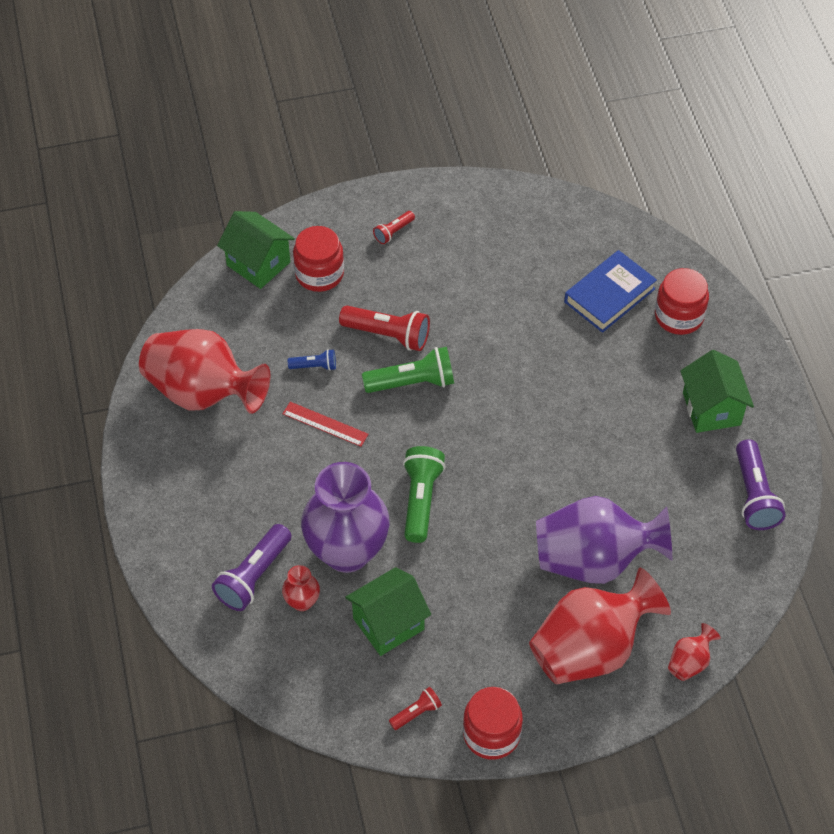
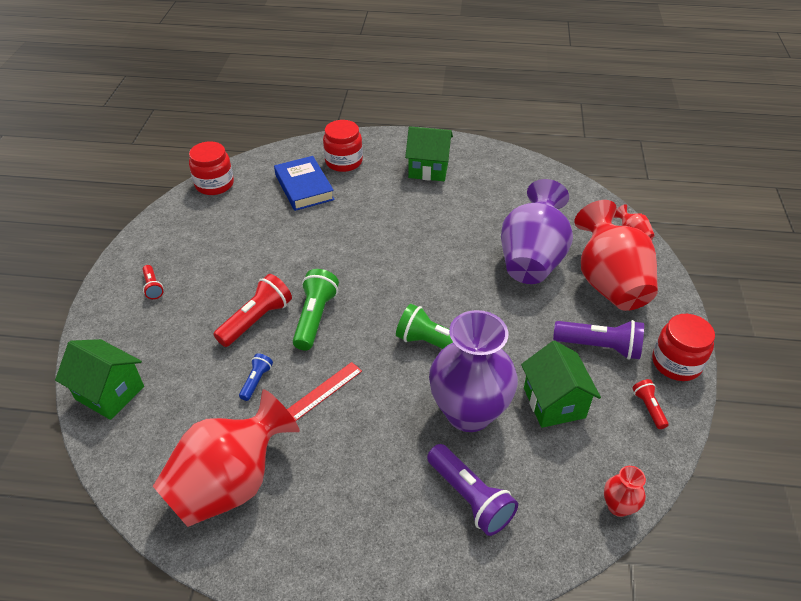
camera: 70 degrees left, 10 degrees down
(258, 264) = (110, 393): green house -> green house turned 60 degrees clockwise
(302, 602) = (512, 463): red vase -> red vase (618, 506)
(319, 274) = (157, 349): red jar -> red jar (214, 184)
(754, 495) = (506, 171): purple flashlight -> purple flashlight (599, 347)

